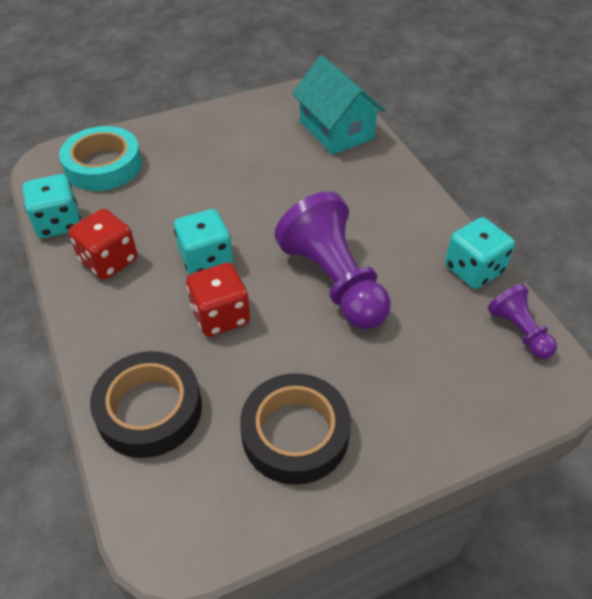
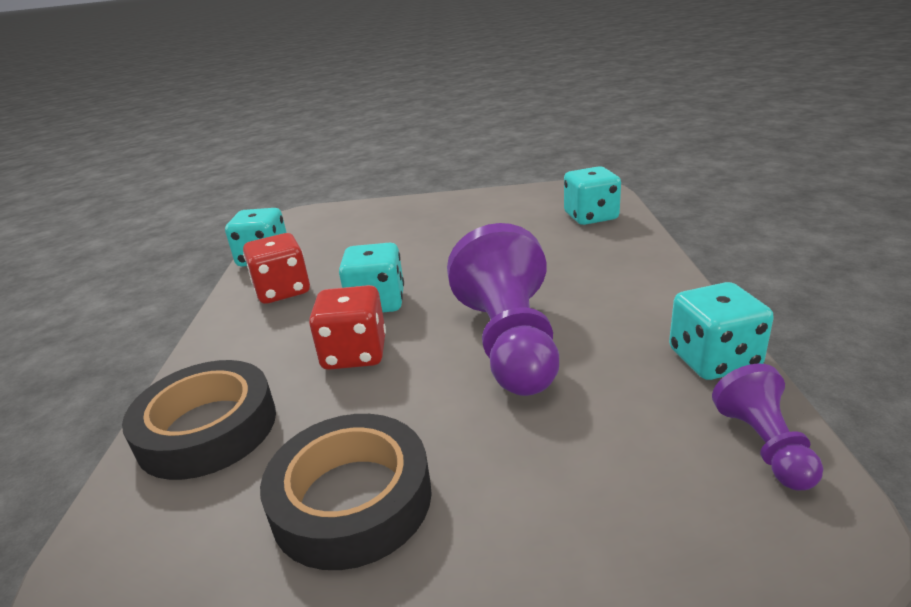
camera: 25 degrees right, 20 degrees down
(103, 165) = (338, 223): turquoise tape -> none
(336, 130) = (591, 217): turquoise house -> turquoise dice

